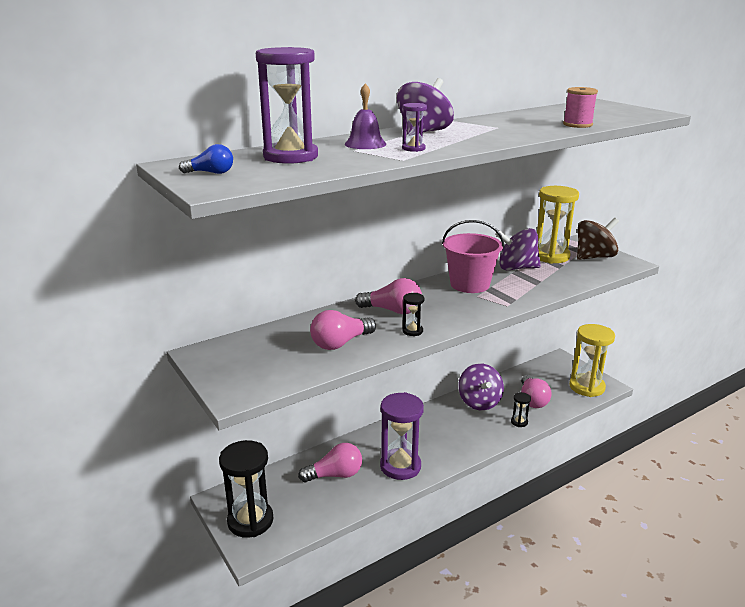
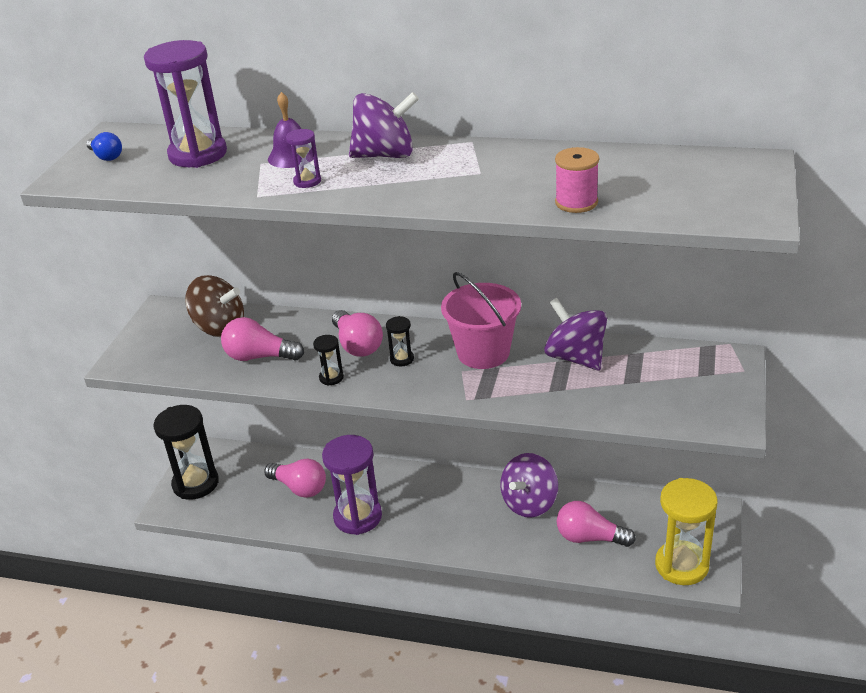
camera: 50 degrees right, 10 degrees up
(519, 422) = (533, 551): black hourglass -> black hourglass (402, 359)
(532, 400) = (589, 538): pink light bulb -> pink light bulb turned 60 degrees clockwise
(550, 256) = (651, 361): yellow hourglass -> none
(594, 257) = (704, 391): brown spinning top -> brown spinning top (219, 328)

